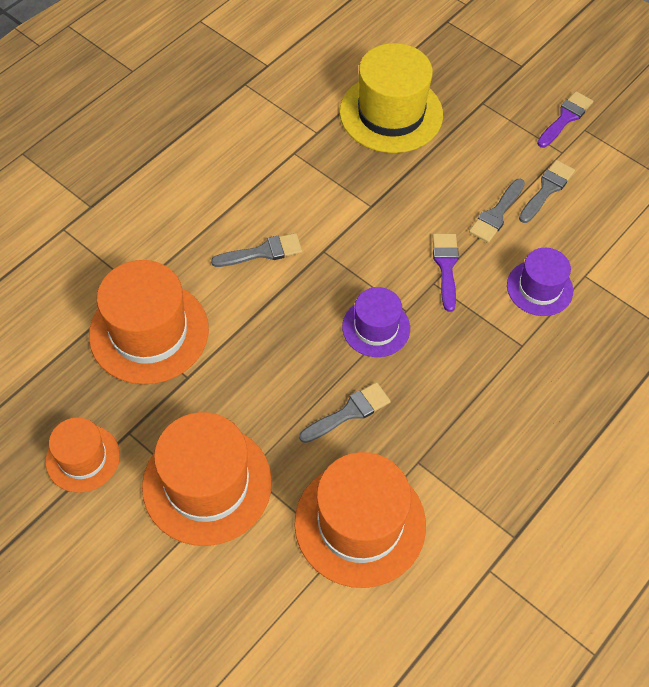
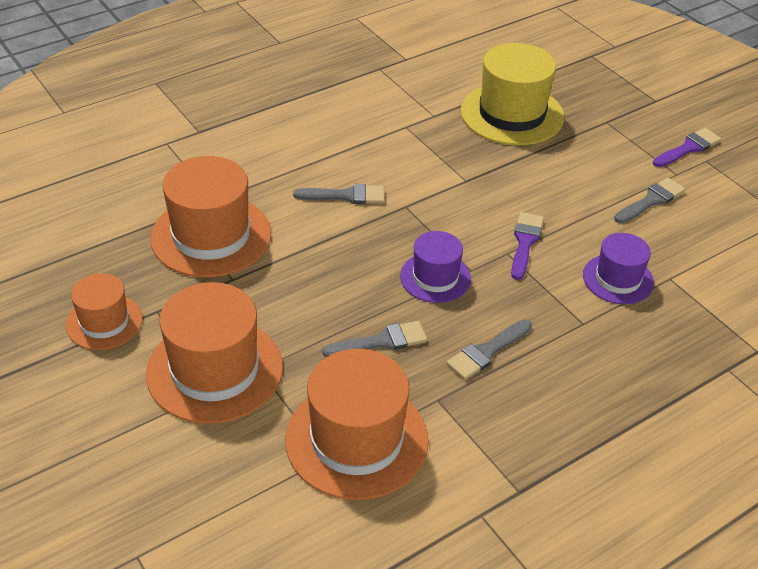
camera: 15 degrees right, 15 degrees down
(496, 214) = (592, 210): grey brush -> grey brush (487, 352)

